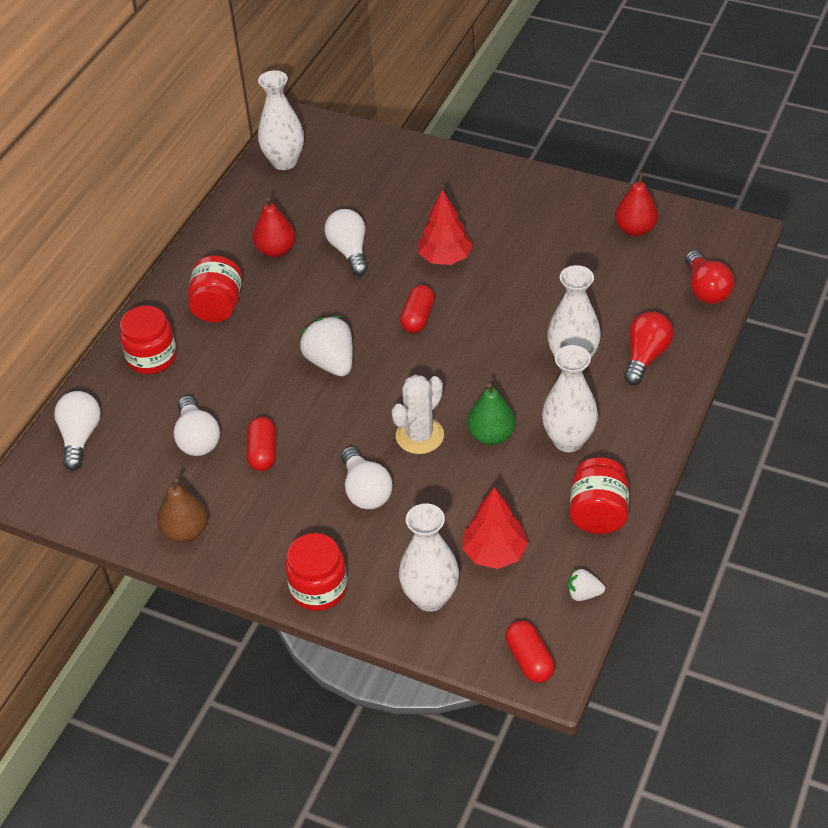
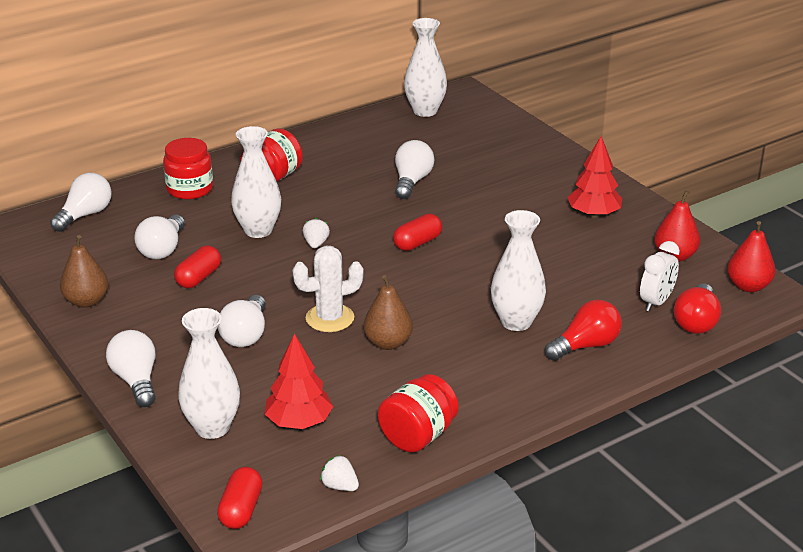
camera: 30 degrees right, 15 degrees down
(276, 250) = (355, 160): red pear -> red pear (748, 286)
(318, 588) = (136, 381): red jar -> white light bulb
(331, 362) = (316, 244): white strawberry -> white strawberry, size x0.52
(445, 258) = (484, 214): red tree -> red tree (593, 214)
(491, 435) = (388, 343): green pear -> brown pear
(568, 440) = (450, 374): white vase -> white vase (258, 230)
(660, 285) = (656, 302): none -> white clock

